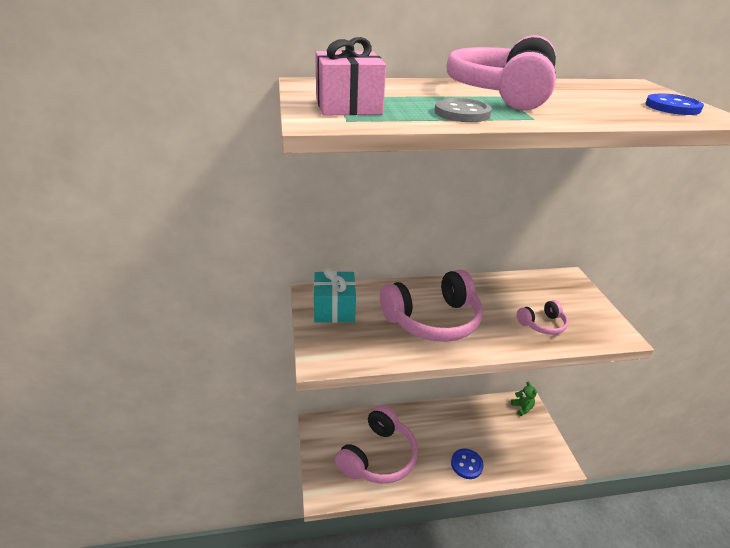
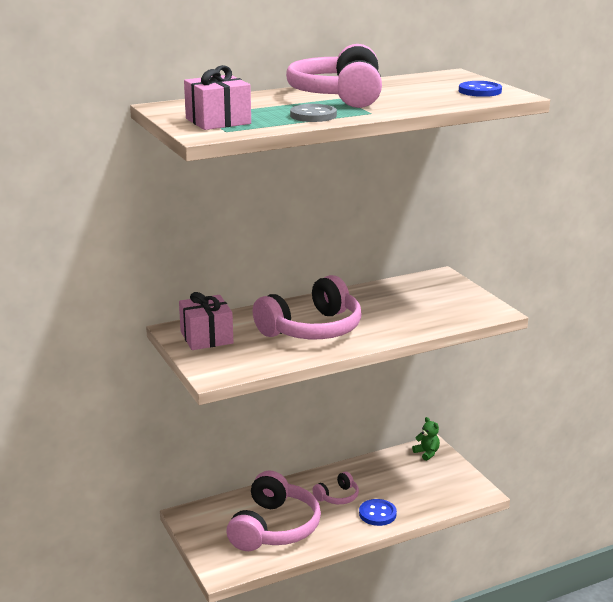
camera: 15 degrees left, 10 degrees down
(334, 309) = (206, 337): turquoise gift -> pink gift
(542, 324) = (421, 316): pink headphones -> pink headphones (337, 496)

